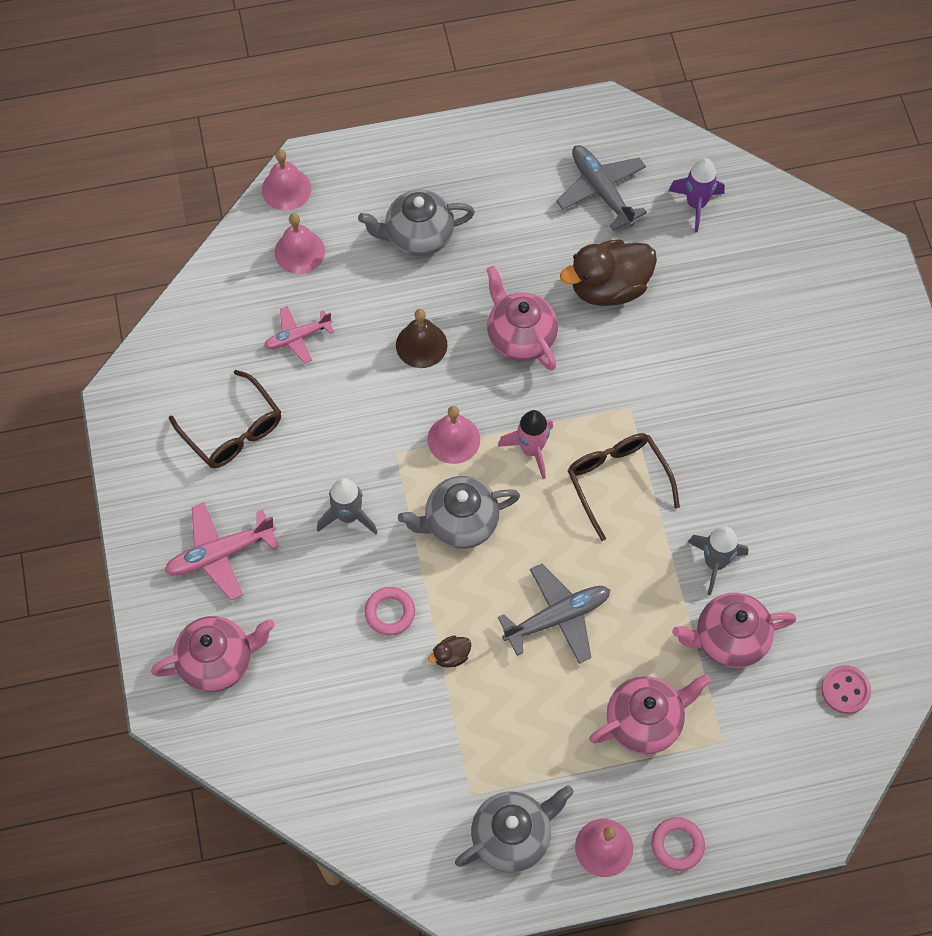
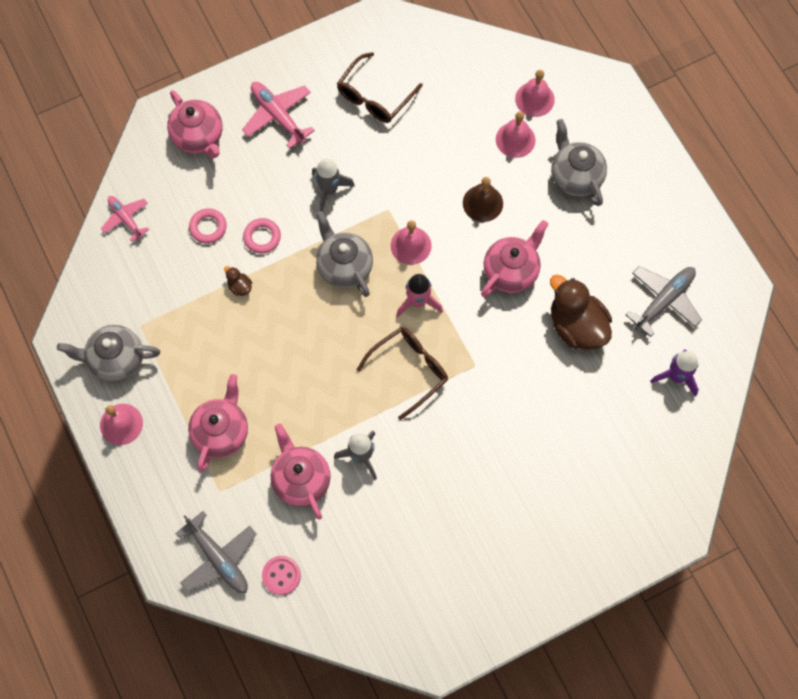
camera: 75 degrees right, 5 degrees up
(286, 189) = (585, 75): pink bell -> pink bell (515, 139)
(297, 337) = (462, 117): pink plane -> pink plane (126, 218)
(512, 836) = (116, 360): grey teapot -> grey teapot turned 135 degrees clockwise
(557, 617) = (287, 352): grey plane -> grey plane (218, 558)
(645, 721) = (221, 432): pink teapot -> pink teapot turned 120 degrees counterclockwise
(677, 845) = (133, 475): pink ring -> pink ring (208, 227)

